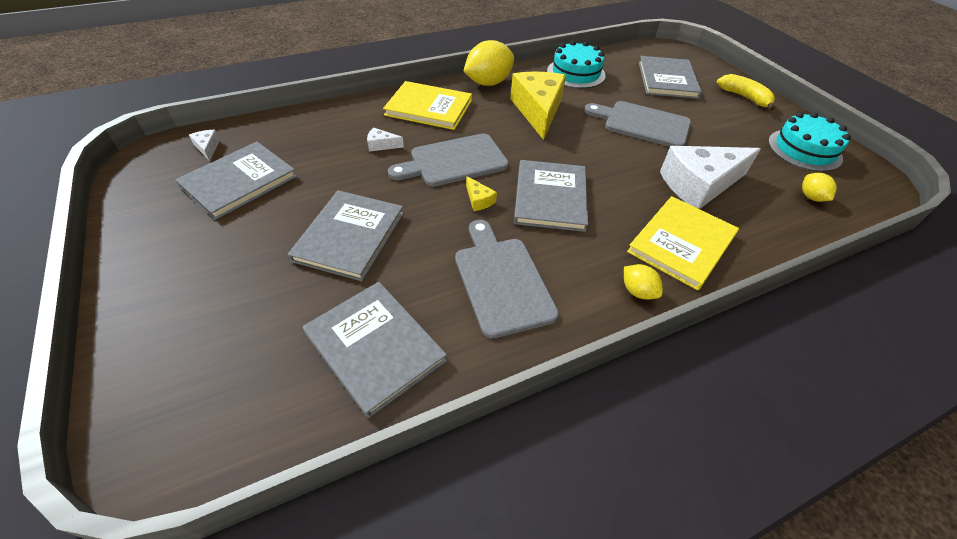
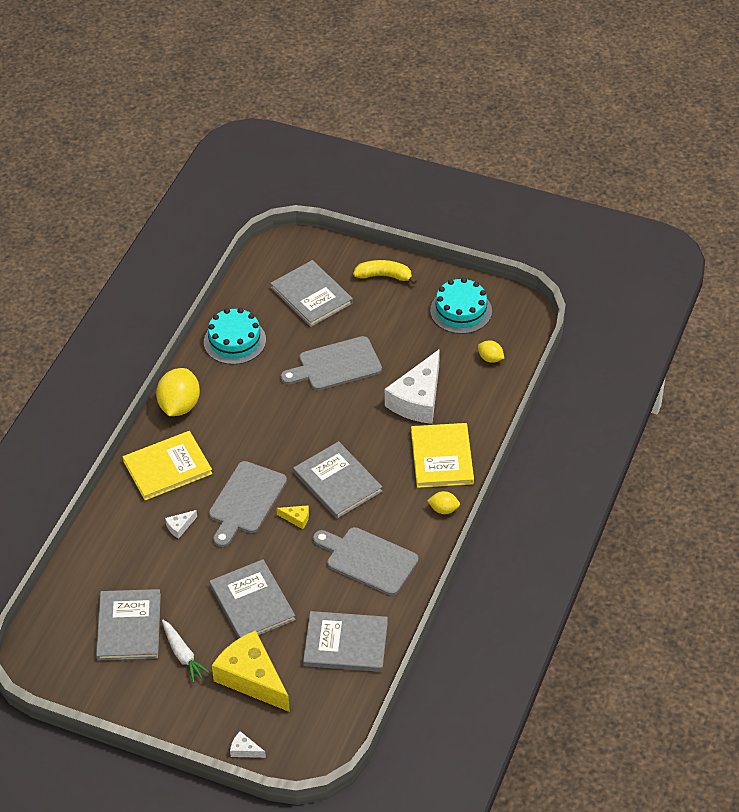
camera: 40 degrees left, 0 degrees up
(207, 148) = (64, 624): white cheese -> white cheese (245, 750)
(235, 233) = (183, 654): none -> white carrot
(538, 111) = (249, 408): yellow cheese -> yellow cheese (251, 678)

